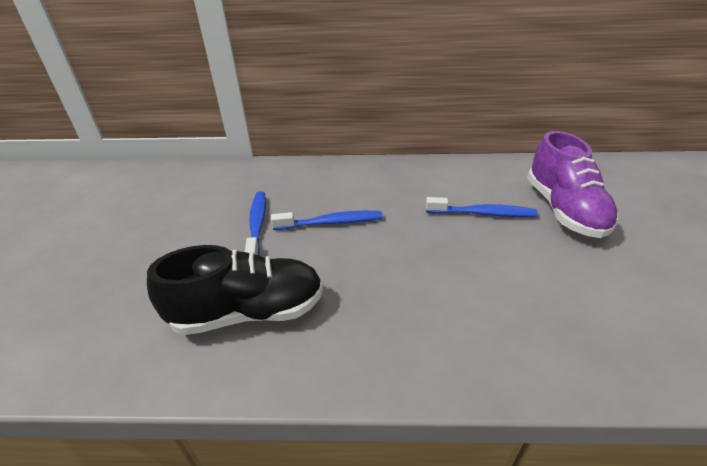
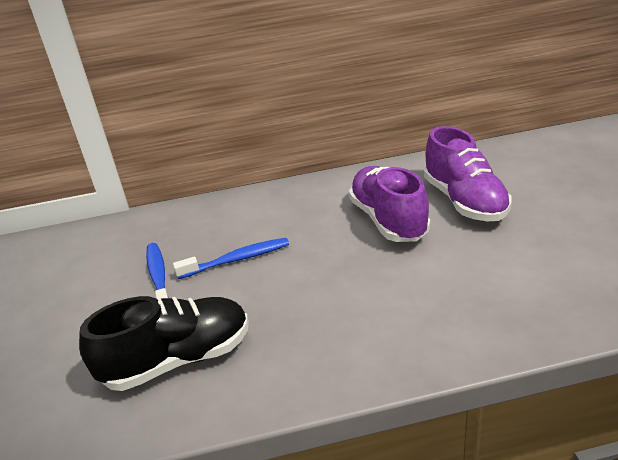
camera: 10 degrees left, 5 degrees down
(483, 213) = (388, 220): blue toothbrush -> purple shoe

